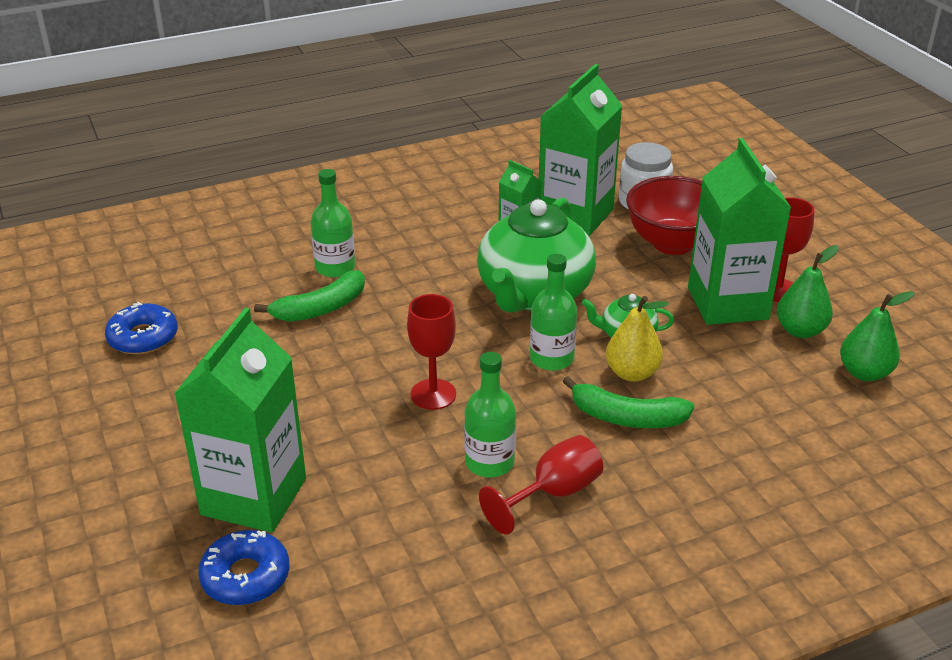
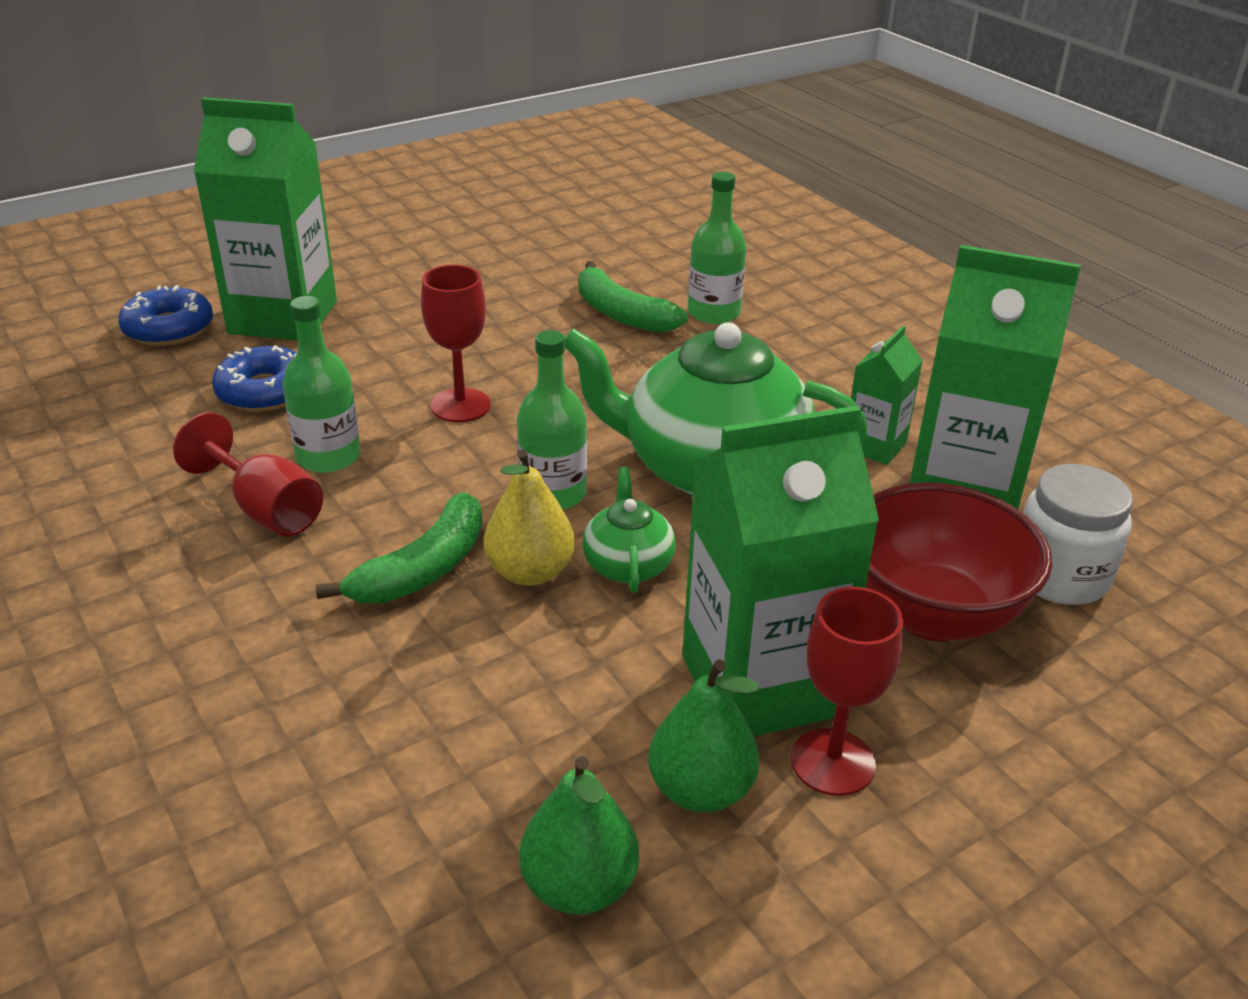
camera: 80 degrees right, 0 degrees up
(143, 337) = (539, 227): blue donut -> blue donut (264, 391)
(626, 417) = (422, 569): green banana -> green banana turned 150 degrees counterclockwise

